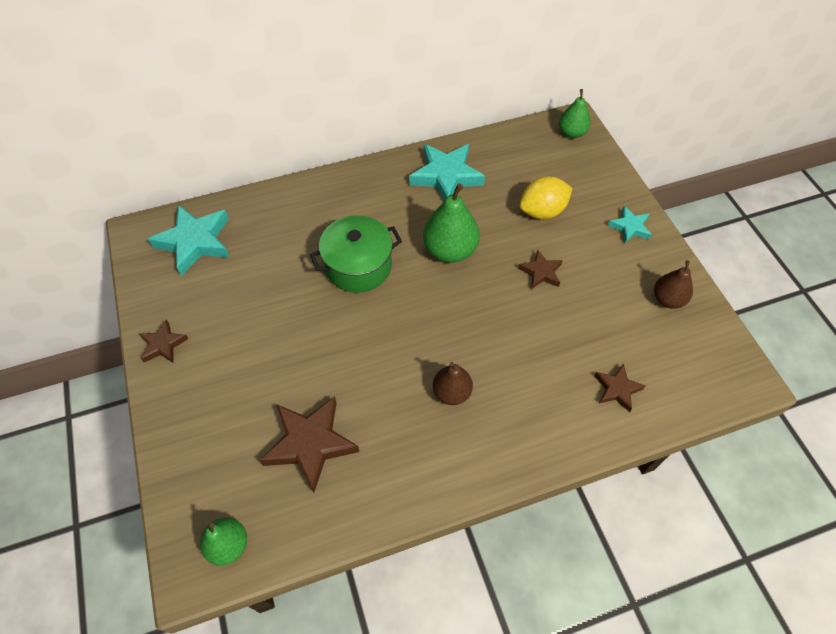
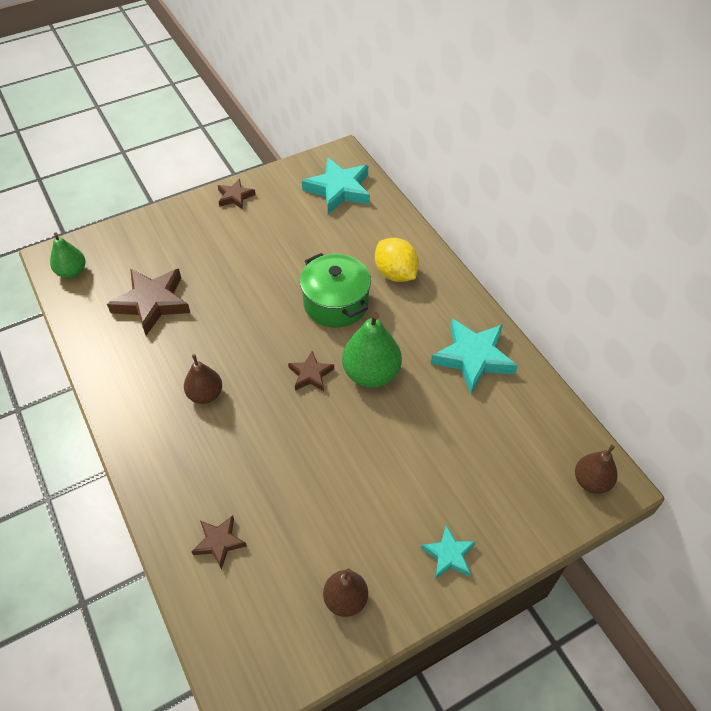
camera: 80 degrees right, 5 degrees down
(541, 272) = (359, 460): brown star -> brown star (311, 374)
(542, 211) = (448, 456): yellow lemon -> yellow lemon (395, 273)
(571, 133) = (591, 481): green pear -> brown pear

